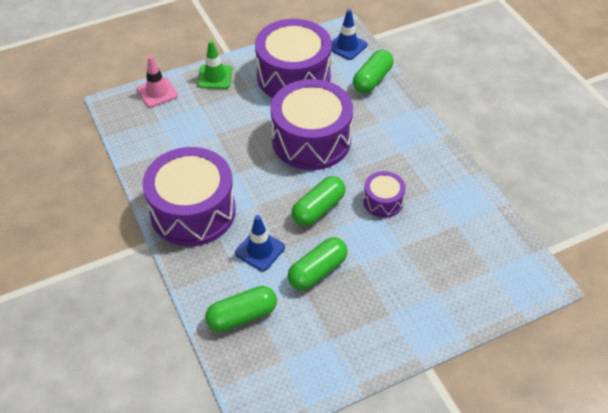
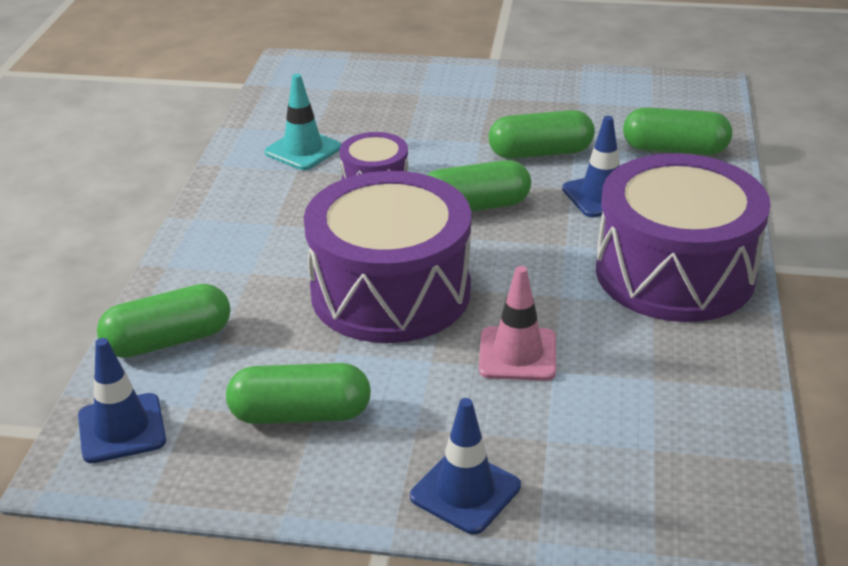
camera: 145 degrees left, 15 degrees down
(157, 92) = (624, 515): pink traffic cone -> pink traffic cone (517, 354)
(215, 77) = (465, 491): green traffic cone -> blue traffic cone
(293, 76) = (300, 414): purple drum -> green capsule
(444, 206) = (303, 150): none -> turquoise traffic cone

